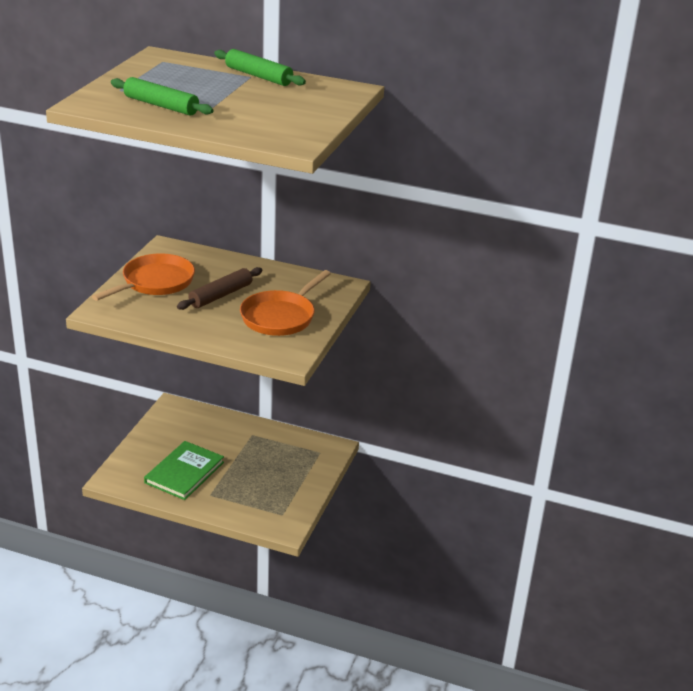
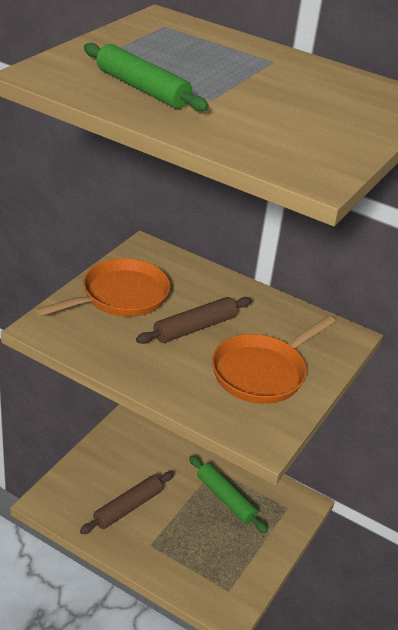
camera: 10 degrees right, 5 degrees up
(184, 472) = (128, 508): green book -> brown rolling pin
(259, 76) = (284, 62): green rolling pin -> green rolling pin (226, 499)

